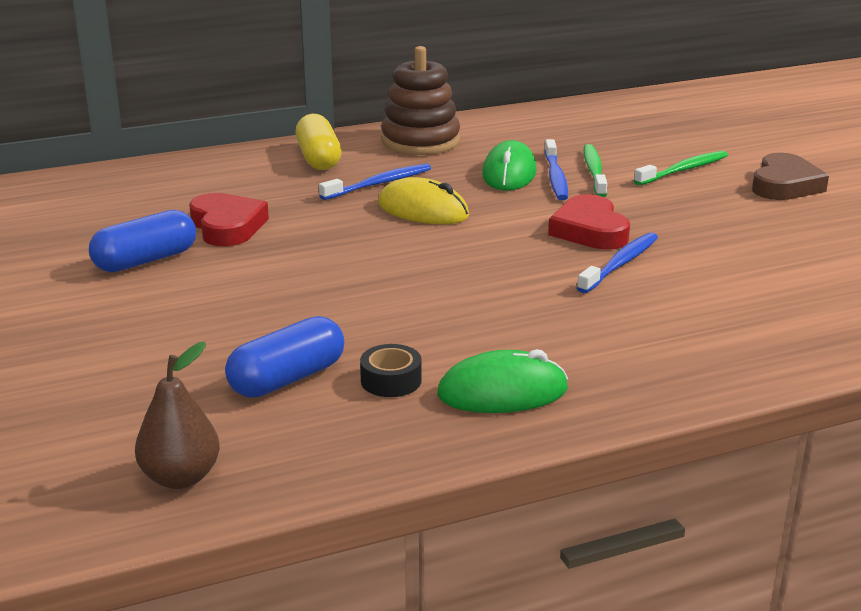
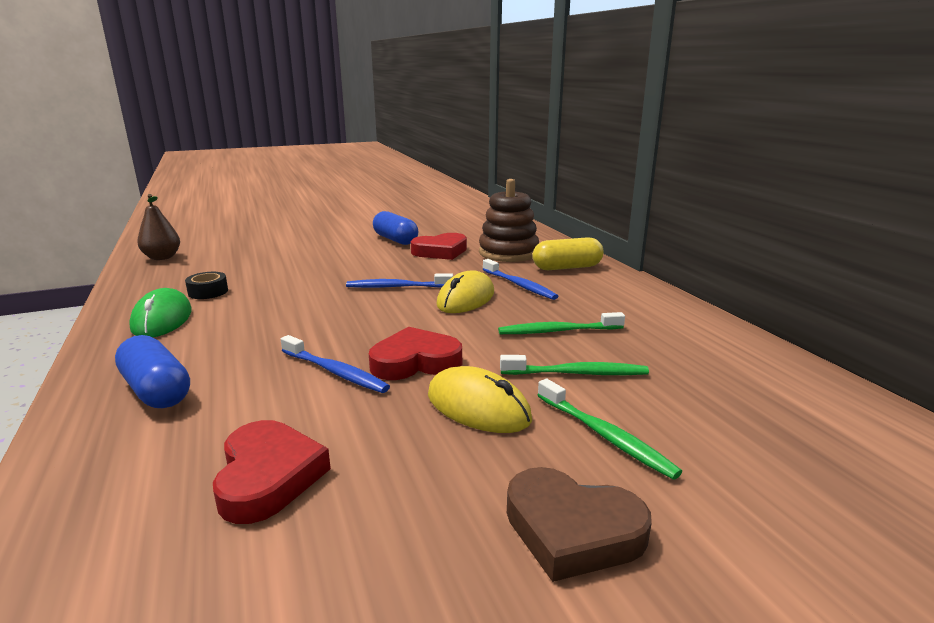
camera: 90 degrees right, 5 degrees down
(287, 379) = (233, 271): blue capsule -> blue capsule (156, 390)
(420, 141) = (626, 297): brown stacking toy -> brown stacking toy (508, 253)
(509, 173) = (558, 331): green mouse -> green toothbrush
(555, 177) = (553, 352): blue toothbrush -> blue toothbrush (397, 287)
(662, 206) = (478, 407): none -> yellow mouse
(787, 271) = (268, 477): none -> red heart

